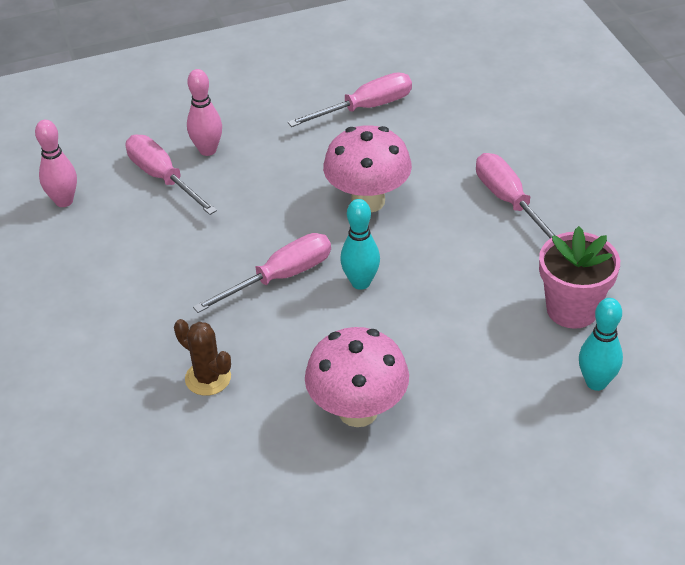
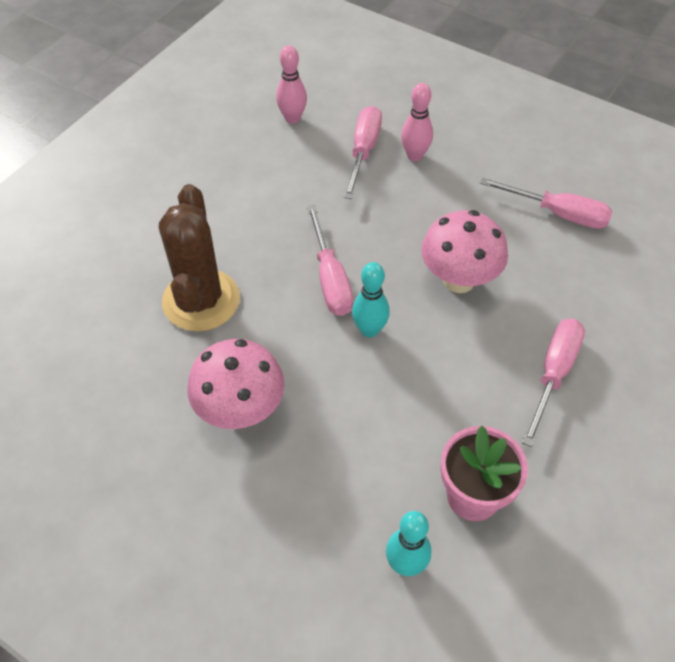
camera: 50 degrees right, 10 degrees up
(208, 378) = (201, 300): brown cactus -> brown cactus, size x1.96
(280, 277) = (330, 278): pink screwdriver -> pink screwdriver turned 60 degrees clockwise

